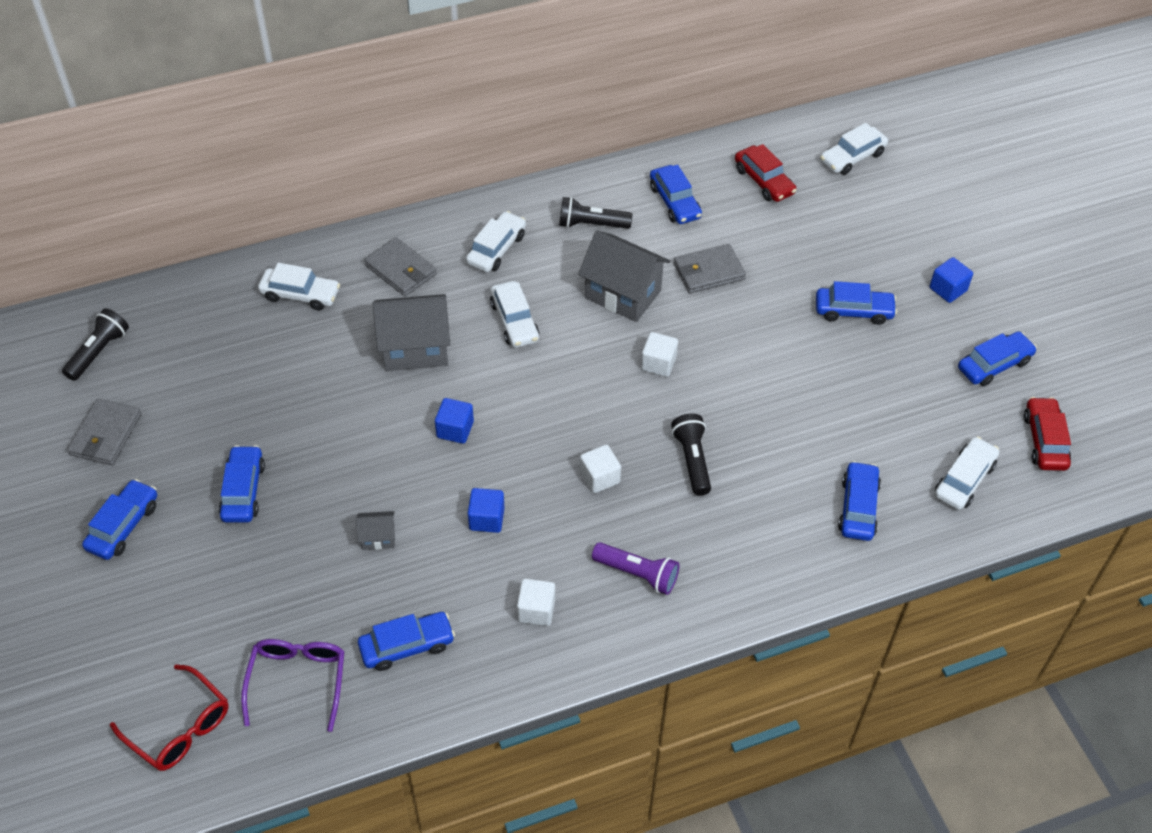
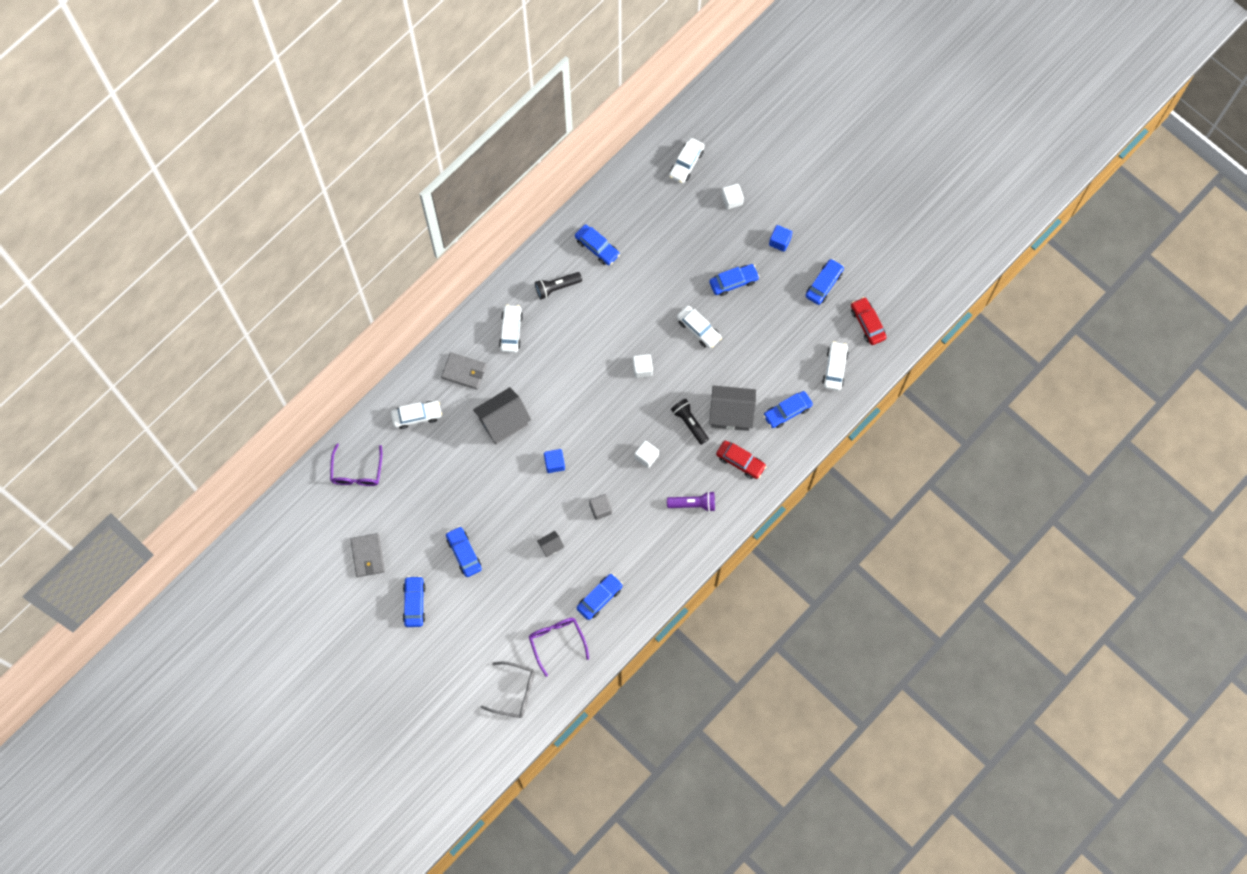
camera: 25 degrees left, 20 degrees up
(99, 352) = (327, 507): black flashlight -> none
(171, 326) = (357, 471): none -> purple glasses
(179, 727) = (514, 692): red glasses -> grey glasses
(486, 519) = (600, 509): blue cube -> grey cube
(514, 321) = (548, 377): white car -> white car (698, 329)
(536, 610) = (653, 548): white cube -> white cube (732, 200)
(623, 294) = (600, 330): grey house -> grey house (731, 414)
(708, 272) = (640, 291): grey wallet -> none
(764, 181) = (642, 207): red car -> red car (740, 461)
(858, 507) = (787, 411): blue car -> blue car turned 105 degrees counterclockwise

